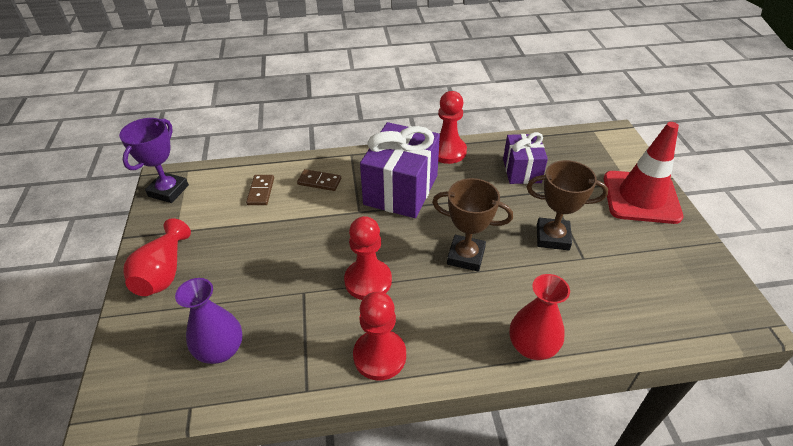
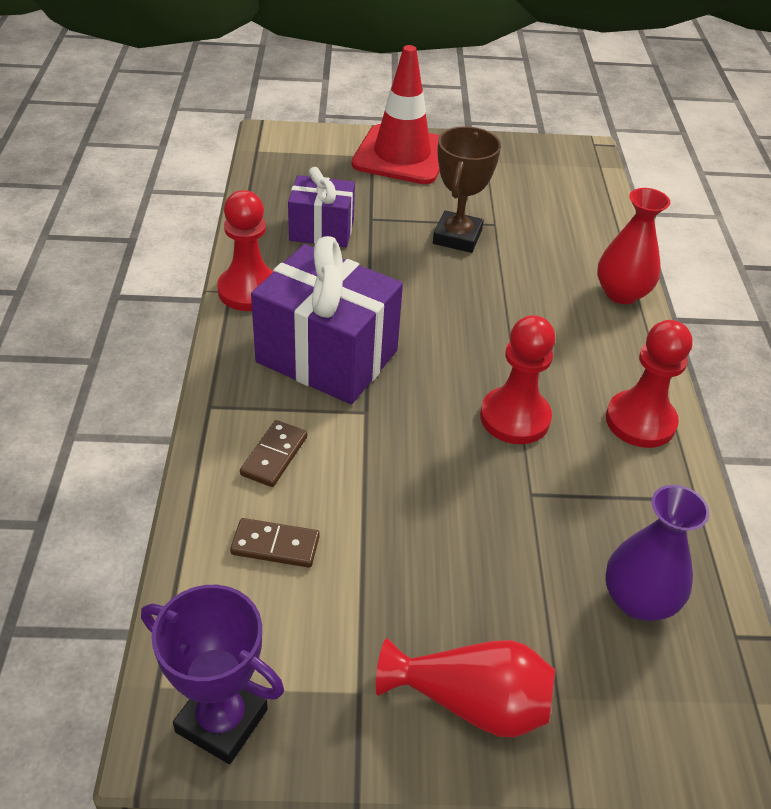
camera: 85 degrees left, 0 degrees up
(466, 256) = (479, 316): brown trophy -> none

